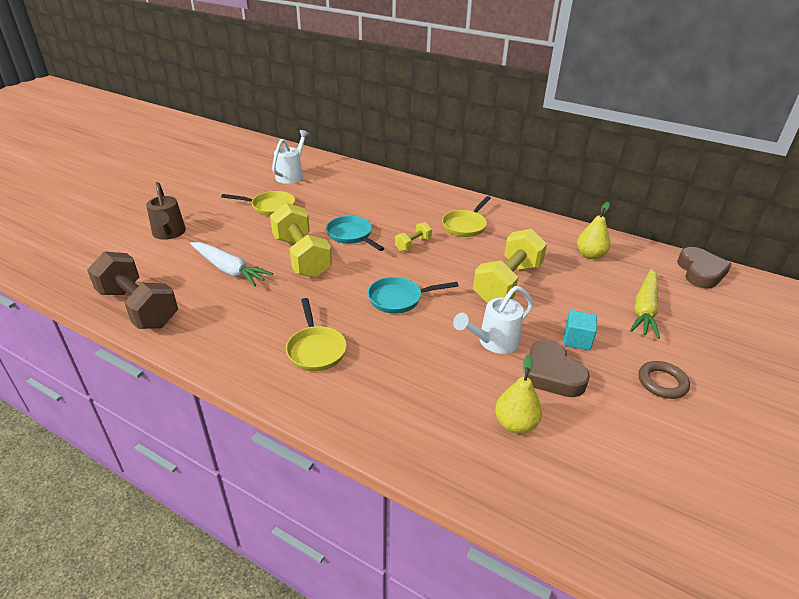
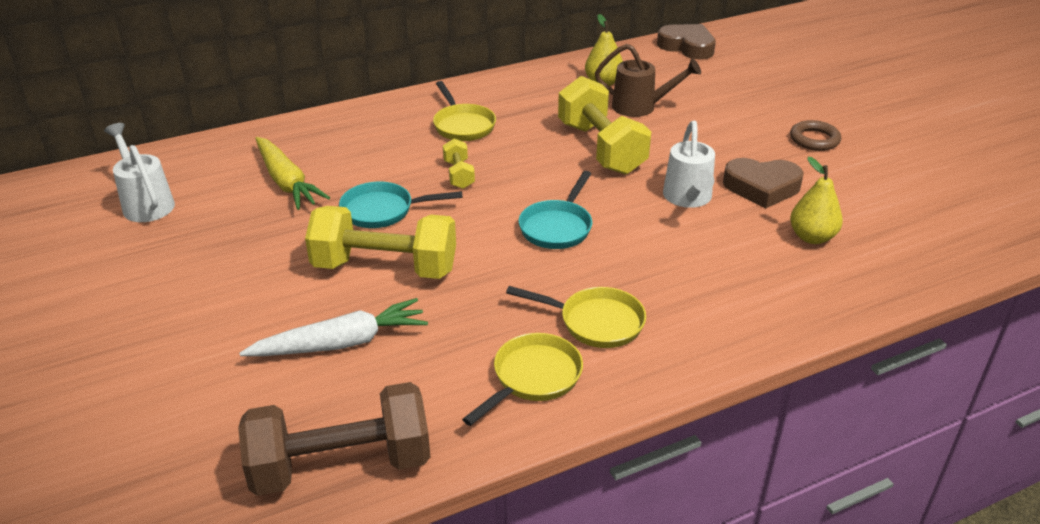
camera: 55 degrees left, 0 degrees up
(169, 233) = (156, 379): brown watering can -> brown watering can (640, 107)
(270, 207) = (214, 253): yellow pan -> yellow pan (533, 378)
(577, 340) = (725, 152): turquoise cube -> none
(644, 309) = (713, 98): yellow carrot -> yellow carrot (286, 182)

